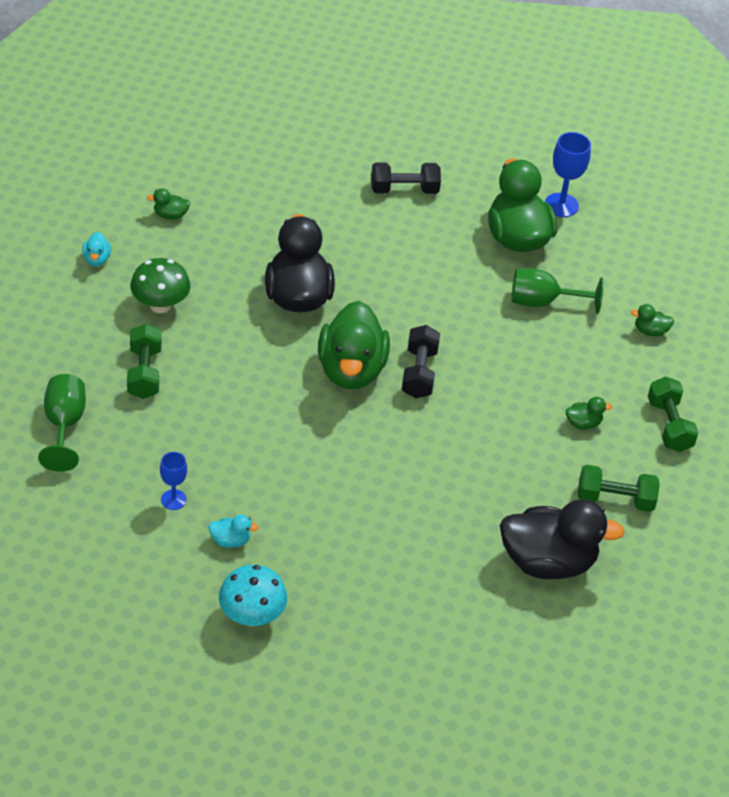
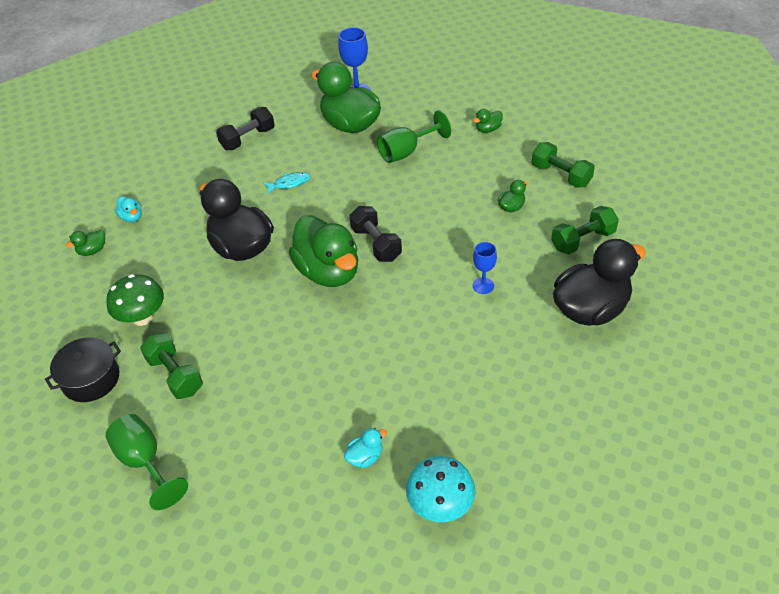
camera: 30 degrees left, 0 degrees up
(78, 330) = (91, 379): none -> black pot
(96, 259) = (60, 316): turquoise duck -> turquoise duck (131, 217)
(173, 499) = (290, 458): blue goblet -> blue goblet (483, 285)
(399, 262) = (289, 183): none -> turquoise fish

